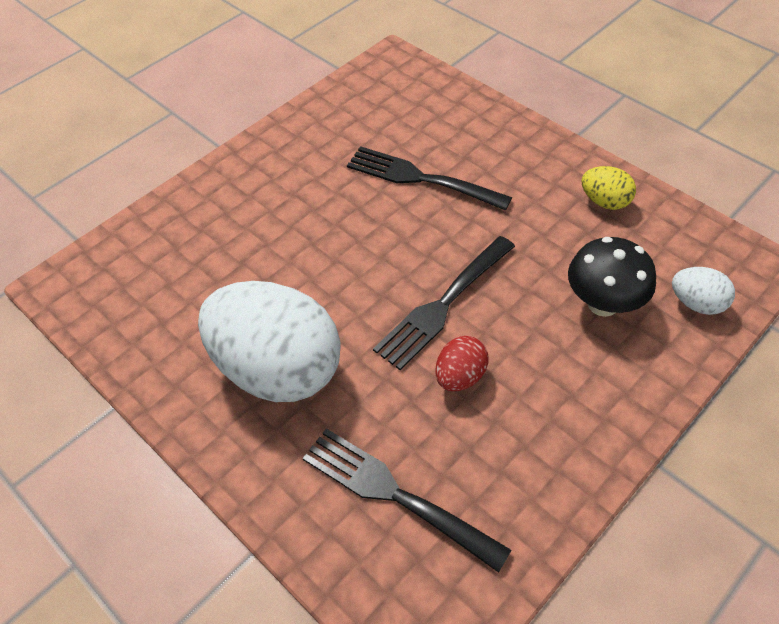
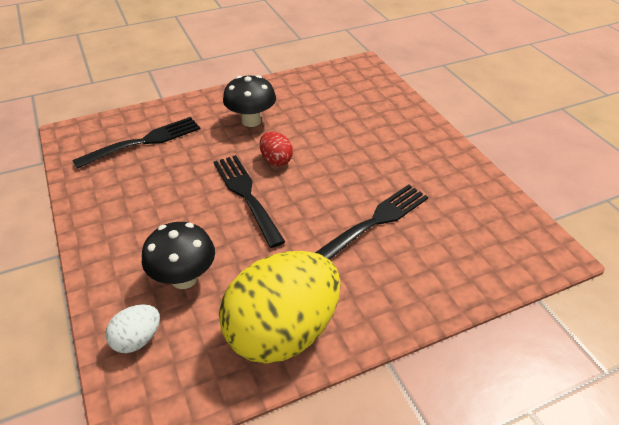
camera: 110 degrees right, 10 degrees down
(278, 369) = (251, 121): white egg -> black mushroom
(460, 376) = (189, 185): red egg -> red egg (276, 160)
(604, 201) = (282, 332): yellow egg -> yellow egg, size x2.30

